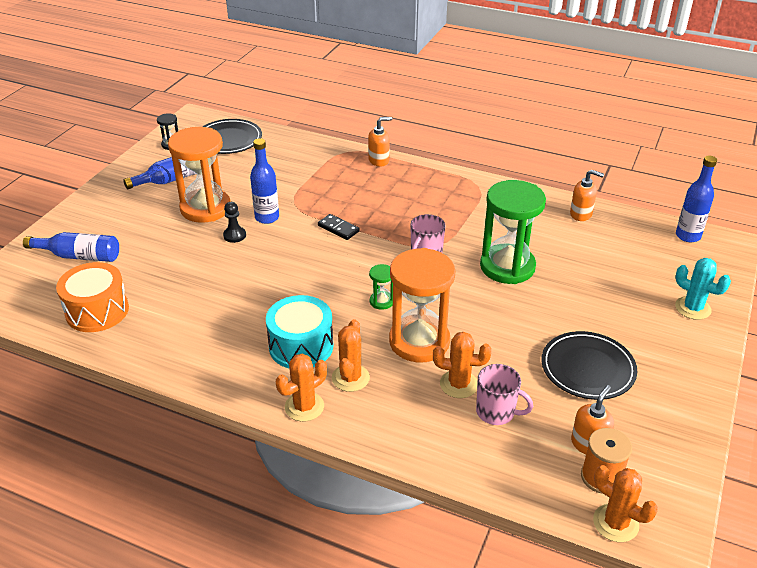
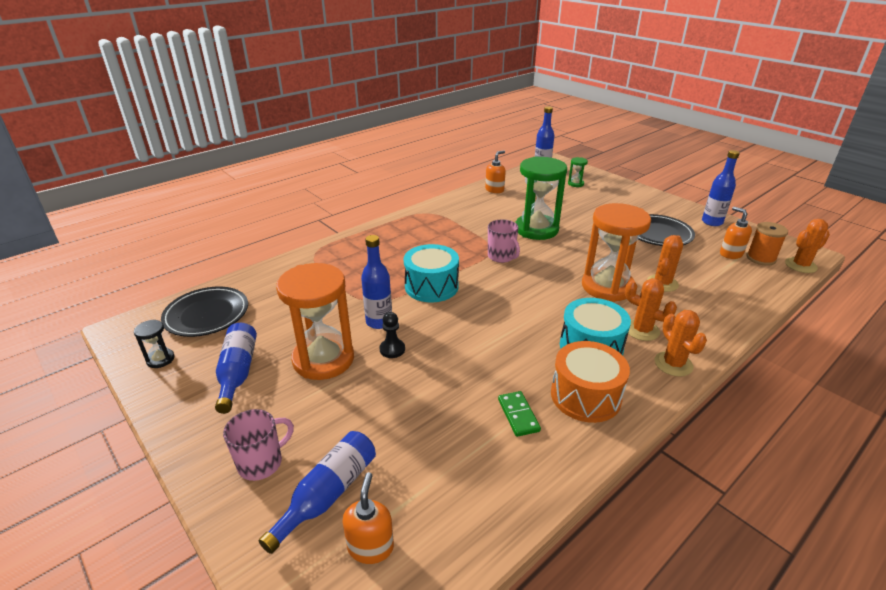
camera: 65 degrees left, 5 degrees down
(97, 311) = (460, 494): orange drum -> orange drum (585, 396)
(186, 320) = (518, 415): none -> green domino
(338, 228) = (431, 286): black domino -> turquoise drum
(379, 160) = (347, 242): orange soap dispenser -> orange soap dispenser (370, 547)
(381, 301) = (549, 291): green hourglass -> green hourglass (575, 184)
(496, 412) = (695, 277): pink mug -> pink mug (261, 462)
(676, 420) = (712, 222): none -> blue bottle
(692, 308) = (612, 188): turquoise cactus -> none

